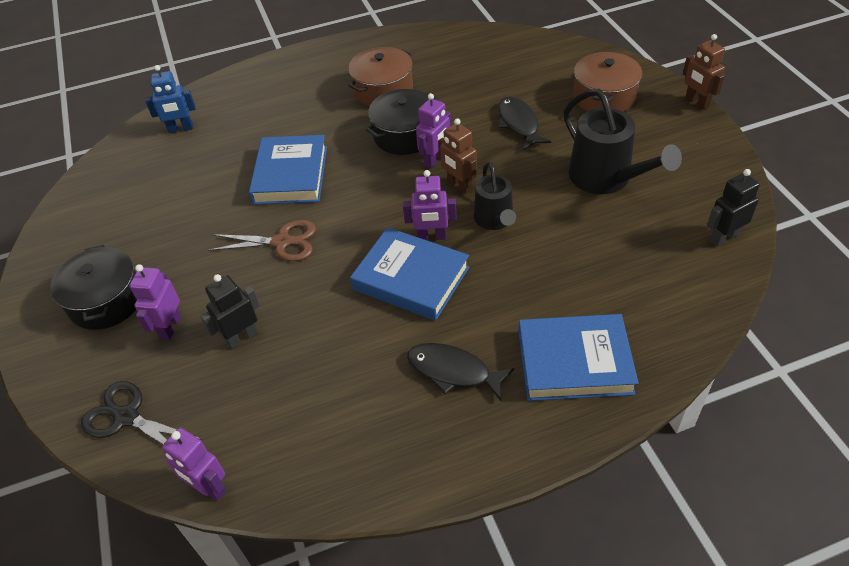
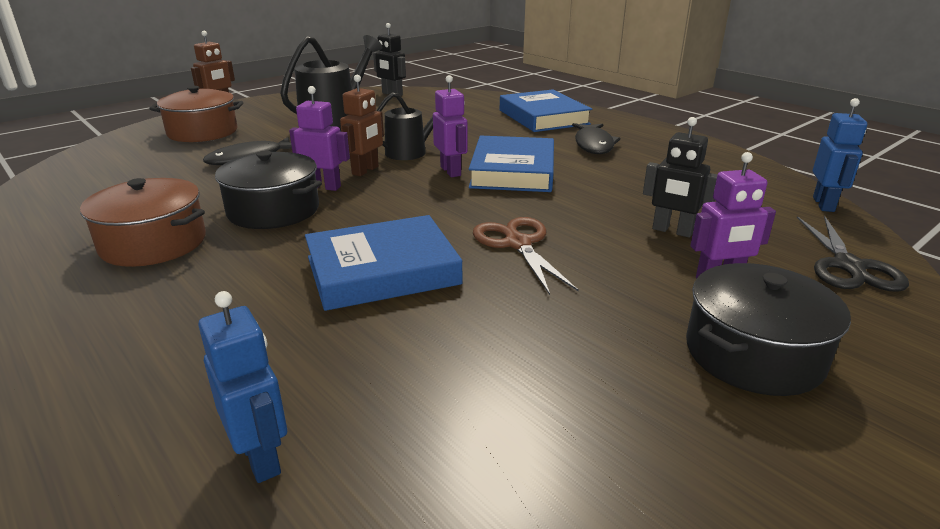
camera: 115 degrees left, 20 degrees down
(209, 488) = (824, 204): purple robot -> blue robot

